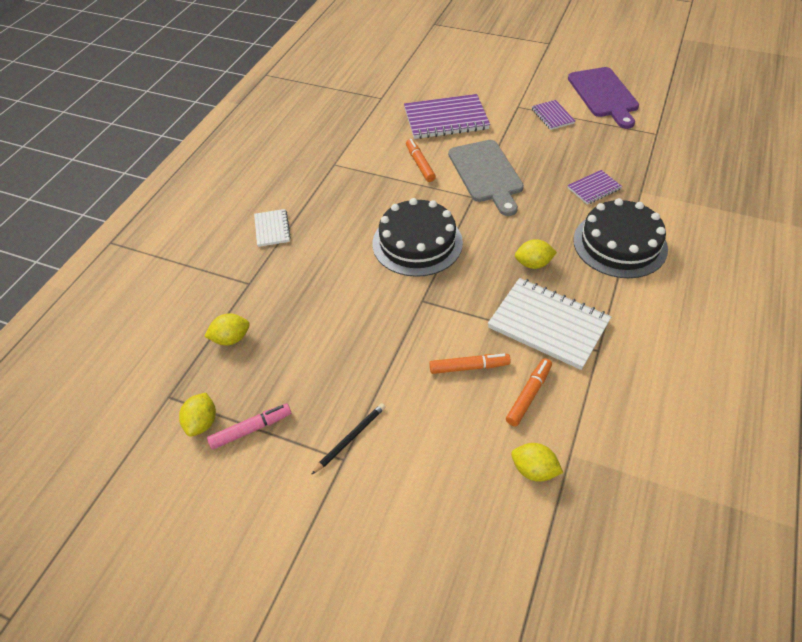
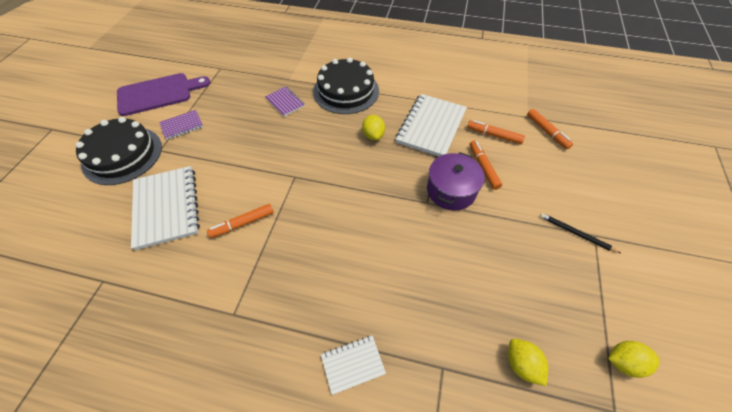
camera: 100 degrees left, 5 degrees up
(251, 429) = (607, 312): pink marker -> none
(417, 243) = (359, 213): black cake -> black cake (122, 155)
(436, 325) = (451, 190): none -> purple pot
(446, 119) = (167, 207): purple notebook -> white notebook
(486, 174) = (262, 169): grey cutting board -> none
(534, 470) = (547, 132): yellow lemon -> orange marker

